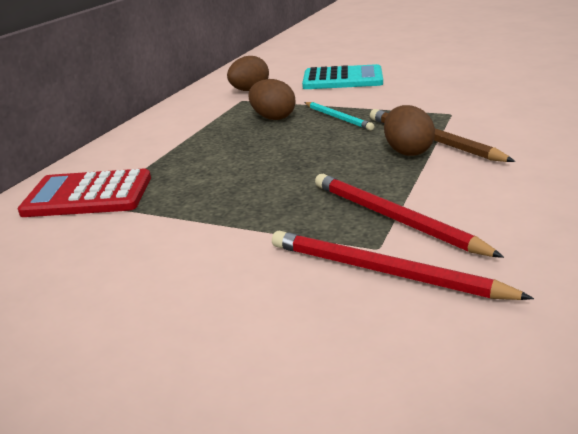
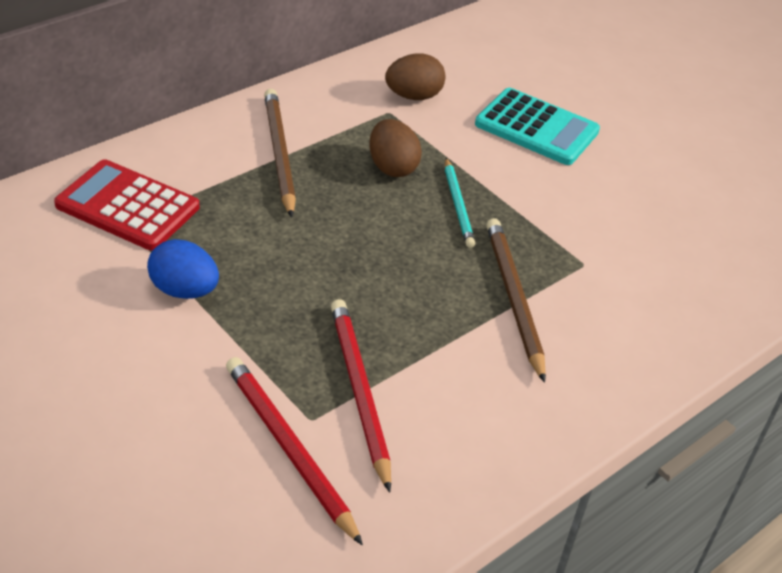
camera: 20 degrees right, 15 degrees up
(184, 220) = (184, 290): none -> blue egg
(185, 136) = (279, 154): none -> brown pencil
(407, 151) = (469, 304): brown egg -> none

